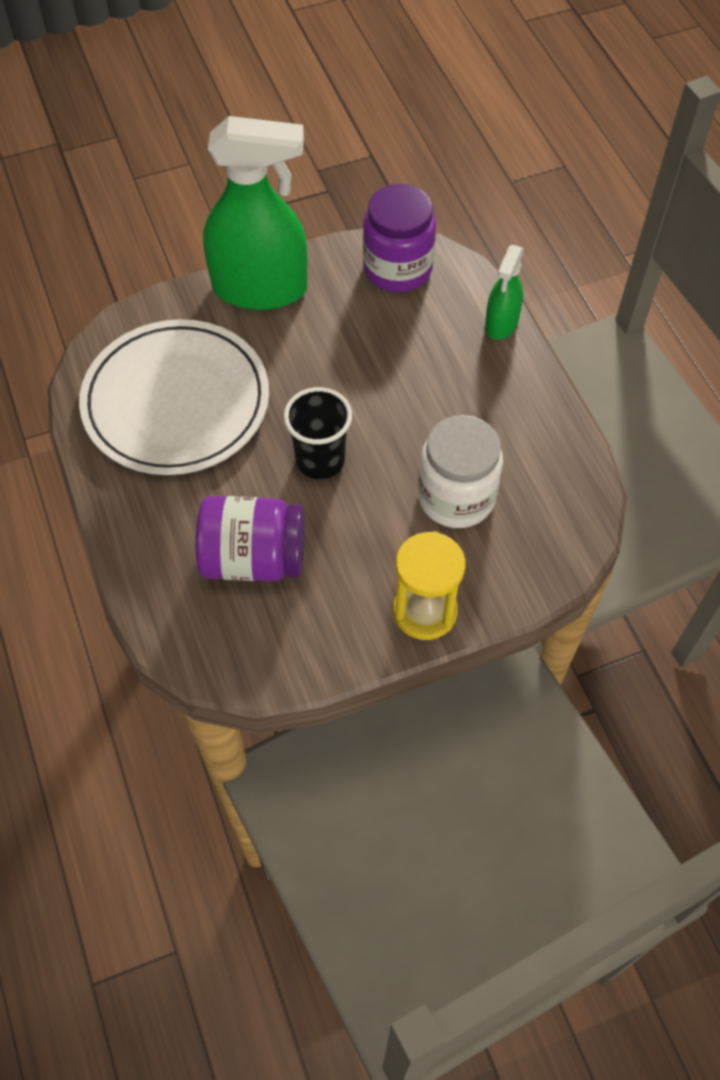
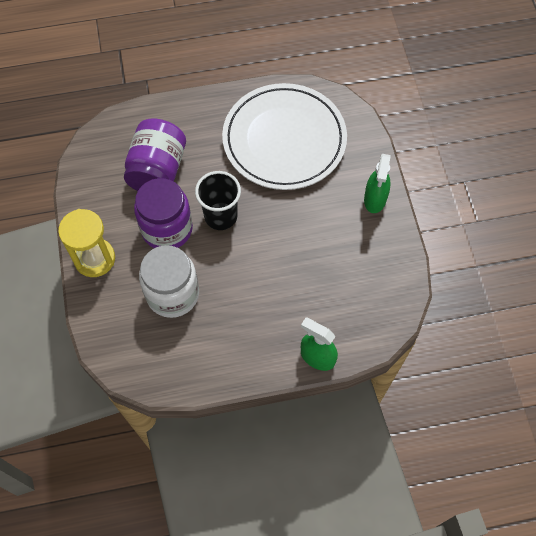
camera: 100 degrees right, 5 degrees up
(260, 288) = (375, 199): green spray bottle -> green spray bottle, size x0.50
(397, 268) = (382, 293): purple jar -> purple jar (167, 229)

